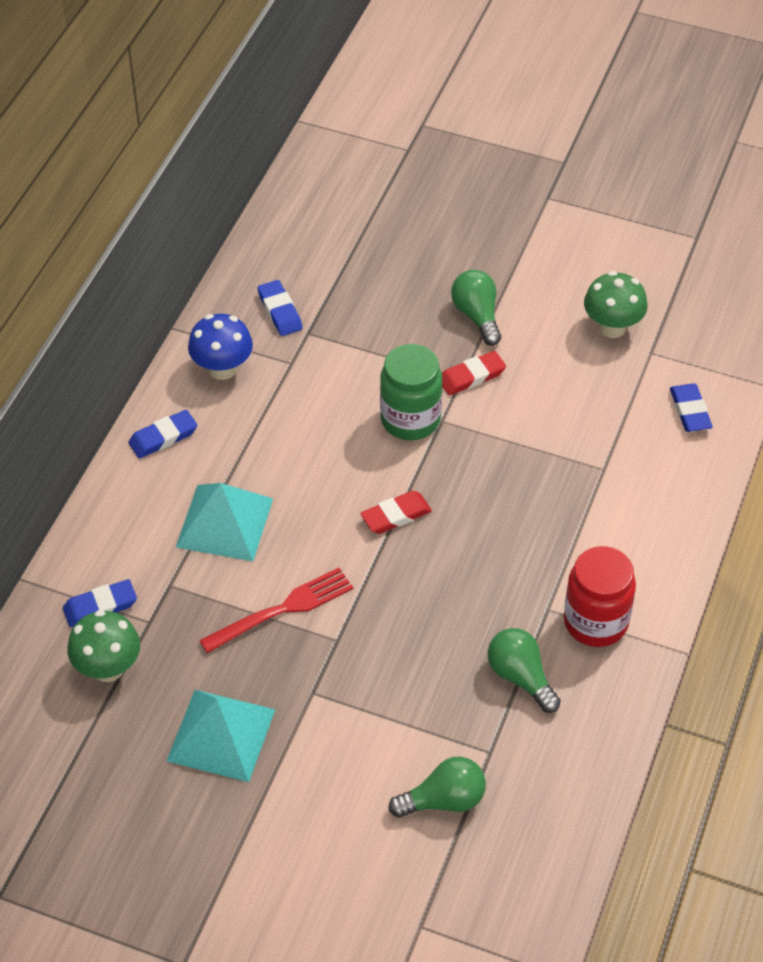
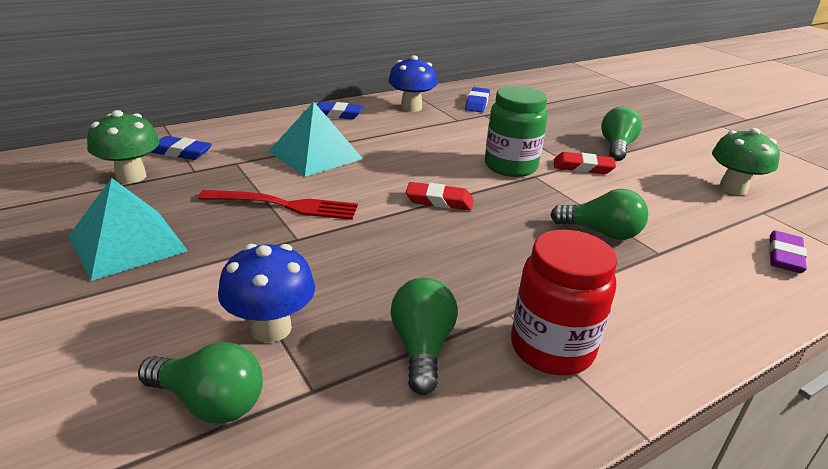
camera: 35 degrees right, 20 degrees down
(416, 729) = (271, 328): none -> blue mushroom
(548, 471) = (601, 232): none -> green light bulb
(690, 411) = (784, 256): blue eraser -> purple eraser

